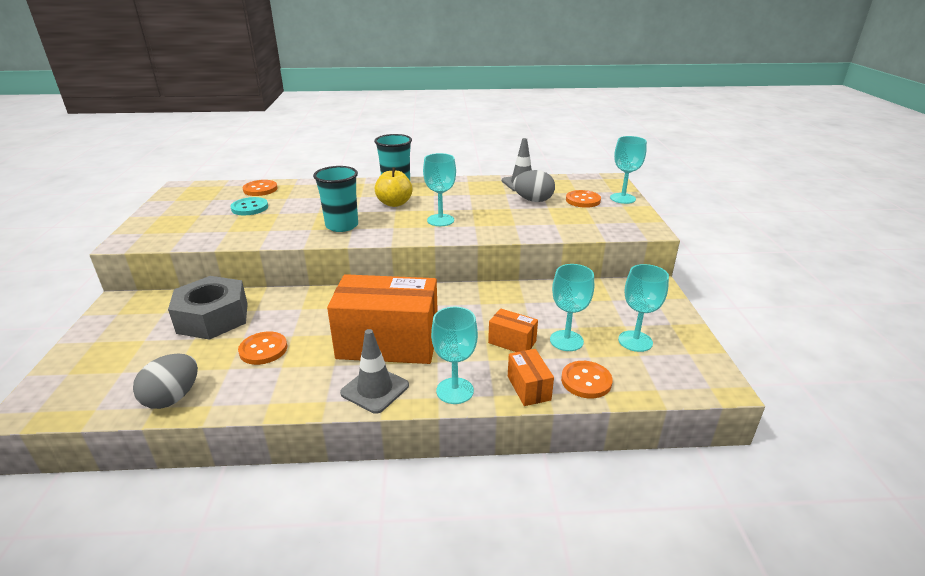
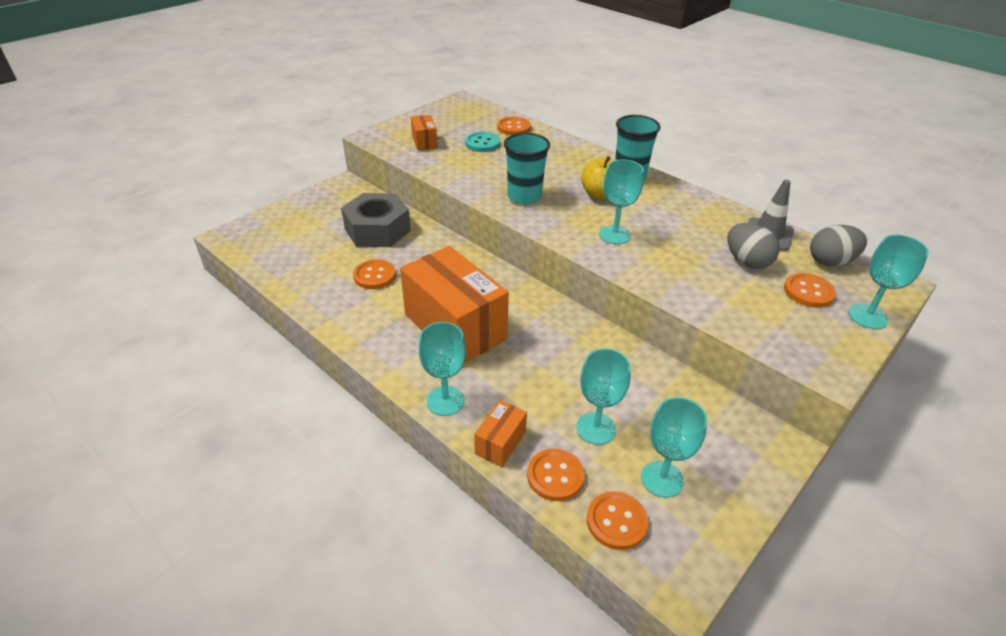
camera: 45 degrees right, 10 degrees up
(173, 398) = (290, 277): grey egg -> grey egg (830, 262)
(375, 389) = (398, 357): grey traffic cone -> none
(512, 342) = (547, 394): orange box -> orange box (424, 142)
(649, 378) = (616, 521): none -> orange button

